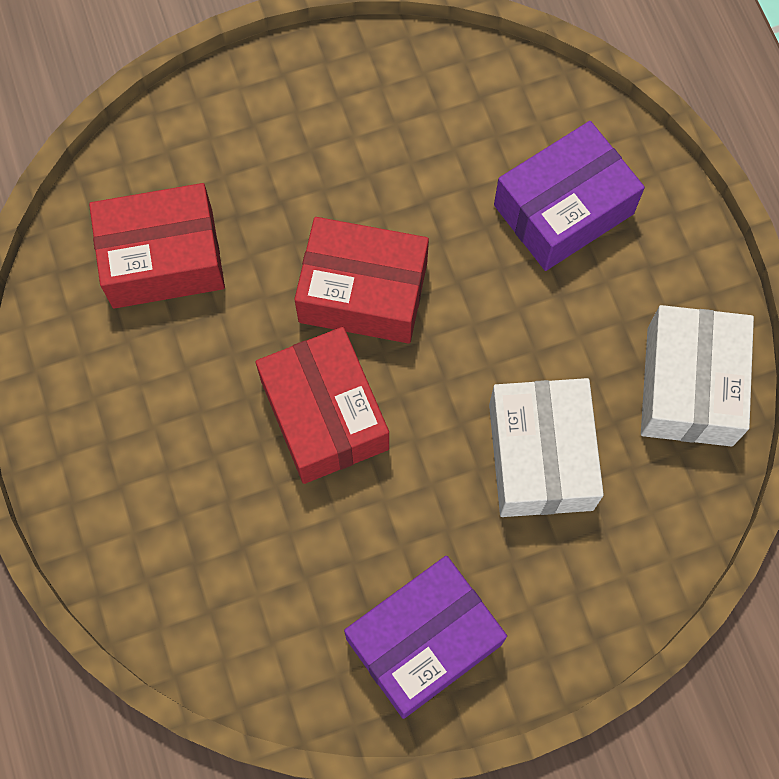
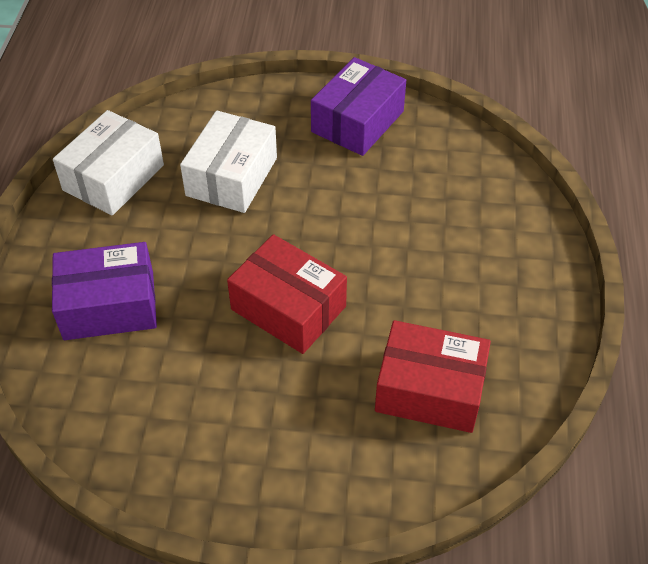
camera: 155 degrees left, 20 degrees down
(324, 415) = (357, 246): red box -> none
(423, 641) = (357, 121): purple box -> purple box turned 45 degrees counterclockwise

